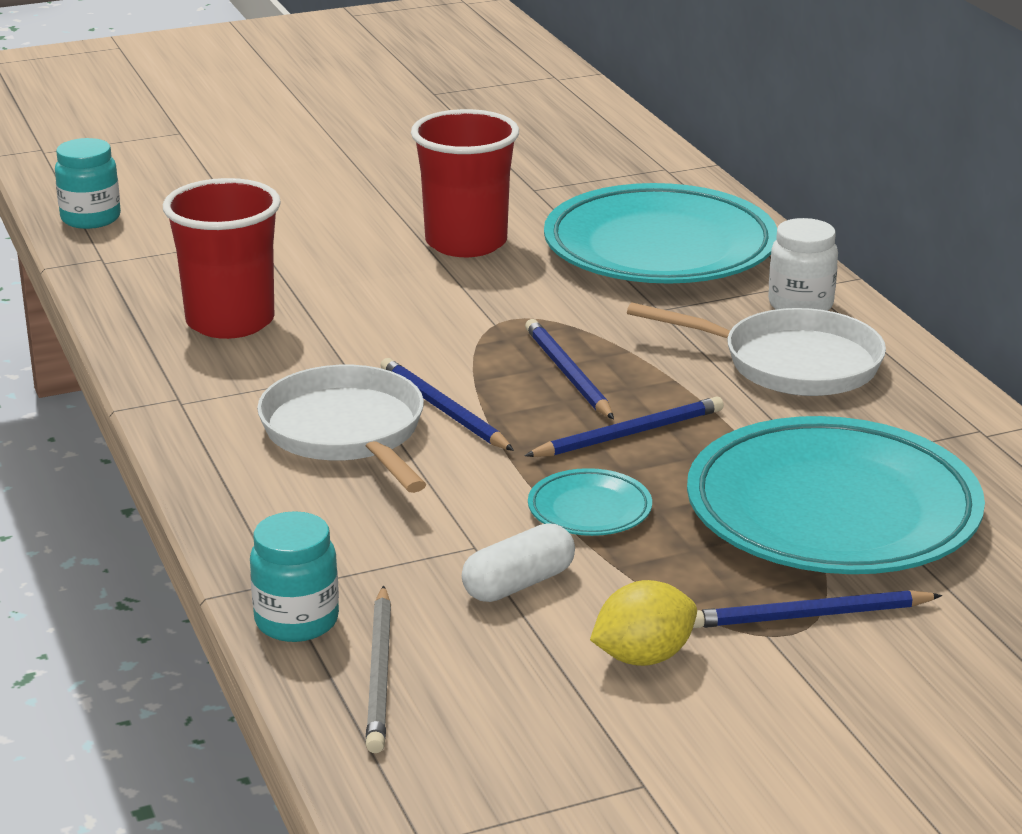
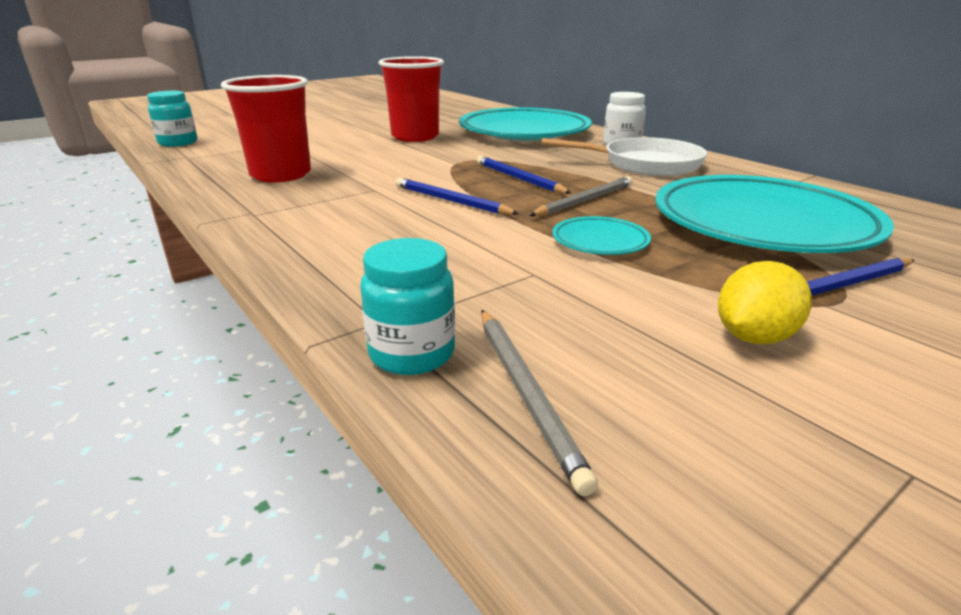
camera: 15 degrees left, 0 degrees up
(347, 433) = (388, 218): white pan -> none
(518, 584) = (592, 295): white capsule -> none
(629, 434) = (584, 201): blue pencil -> grey pencil

